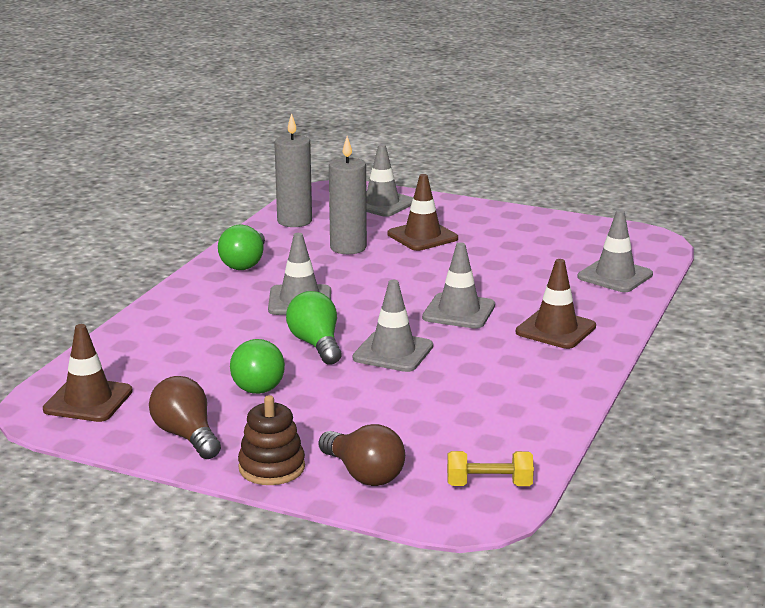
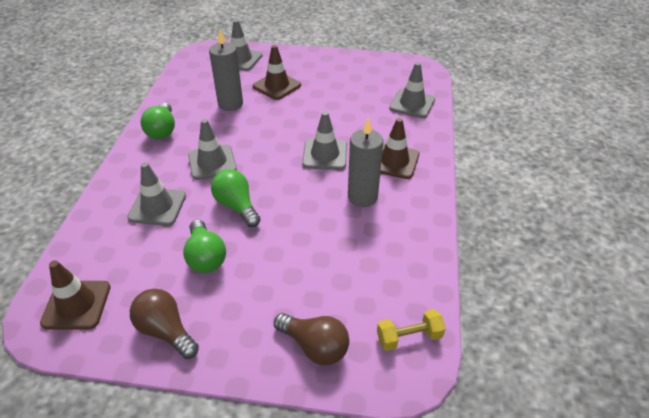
camera: 15 degrees left, 20 degrees up
(271, 467) = (243, 355): brown stacking toy -> none
(294, 221) = (186, 84): grey candle -> grey candle (362, 197)
(393, 352) = (293, 204): grey traffic cone -> grey traffic cone (157, 207)

